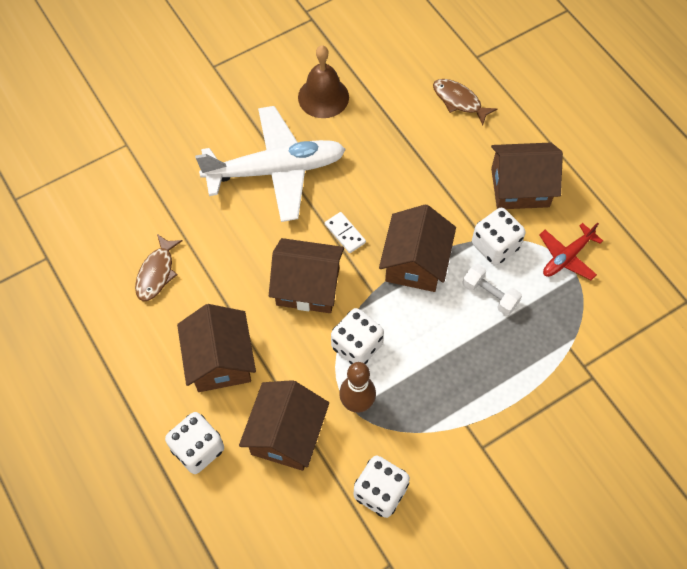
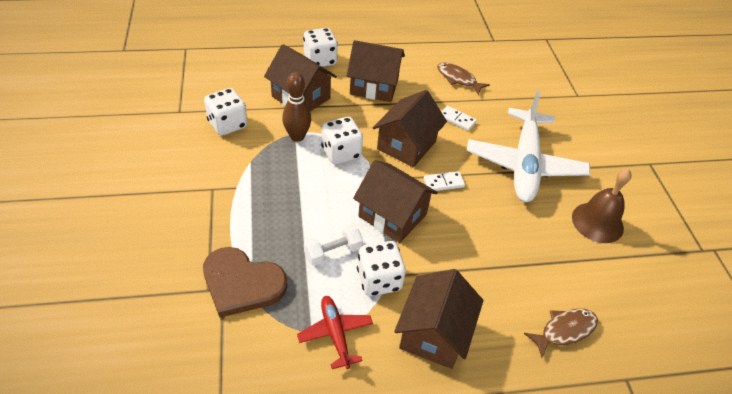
camera: 110 degrees right, 15 degrees down
(236, 251) = (457, 119): none -> white domino
(569, 353) = (242, 283): none -> brown heart

